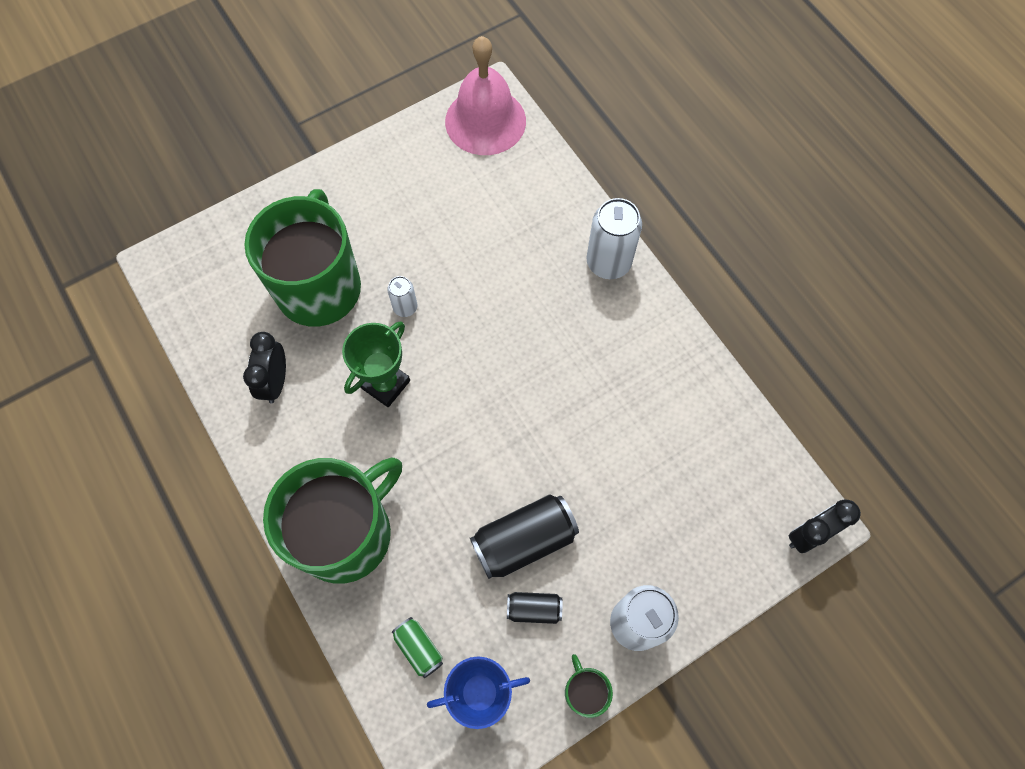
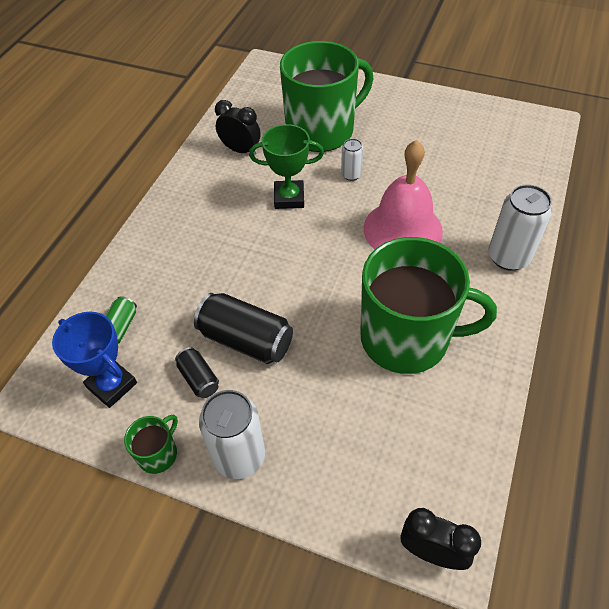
camera: 55 degrees right, 15 degrees down
(275, 382) = (240, 150): black clock -> black clock turned 60 degrees clockwise
(346, 533) = (171, 241): green mug -> green mug (407, 338)
(485, 121) = (526, 131): pink bell -> pink bell (402, 229)

